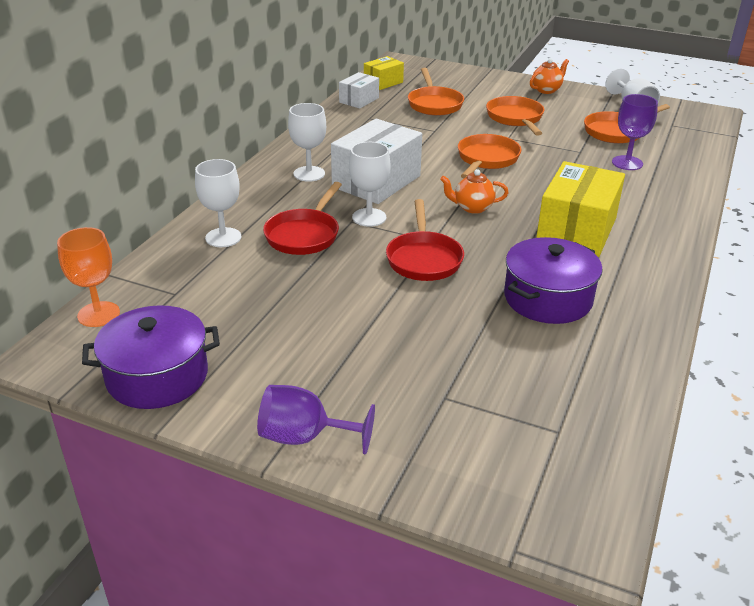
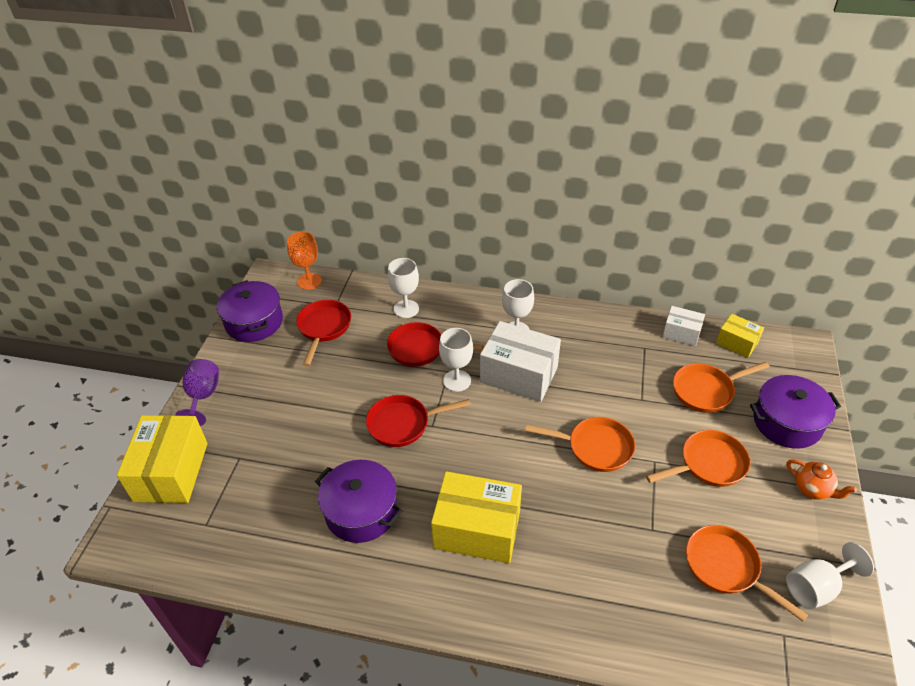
camera: 80 degrees right, 10 degrees up
(217, 306) = (324, 328): none -> red pan
(455, 472) = (171, 472): none -> yellow box
(472, 208) = (494, 446): orange teapot -> none
(479, 84) = (787, 422): none -> purple pot
(627, 163) = (643, 577): purple goblet -> none

